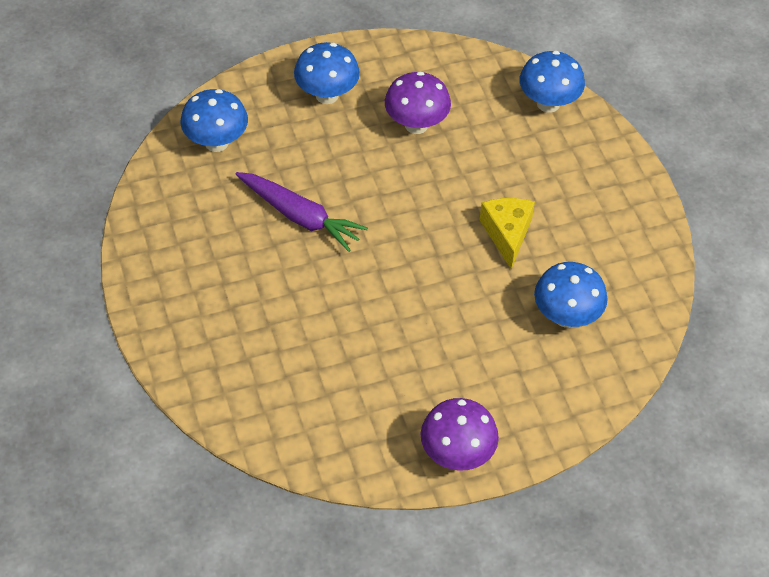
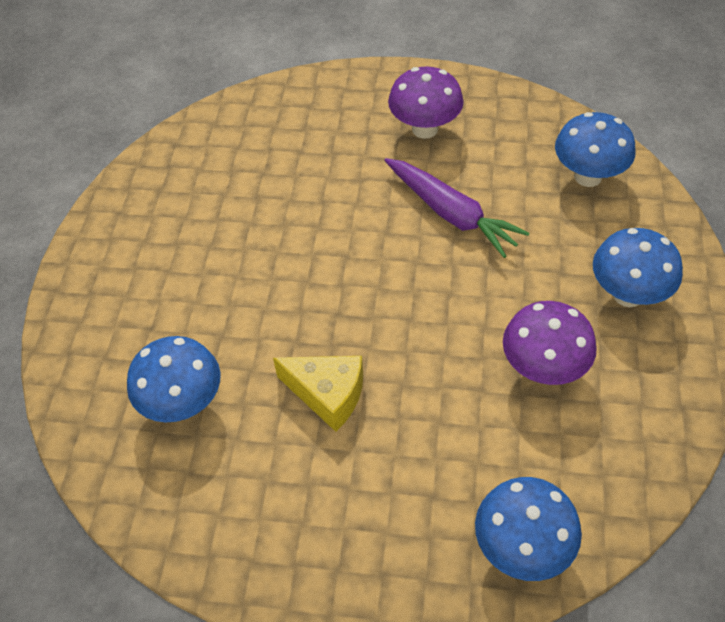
camera: 120 degrees right, 0 degrees up
(300, 217) = (451, 214): purple carrot -> purple carrot turned 105 degrees counterclockwise
(457, 454) = (103, 241): purple mushroom -> purple mushroom (425, 129)

